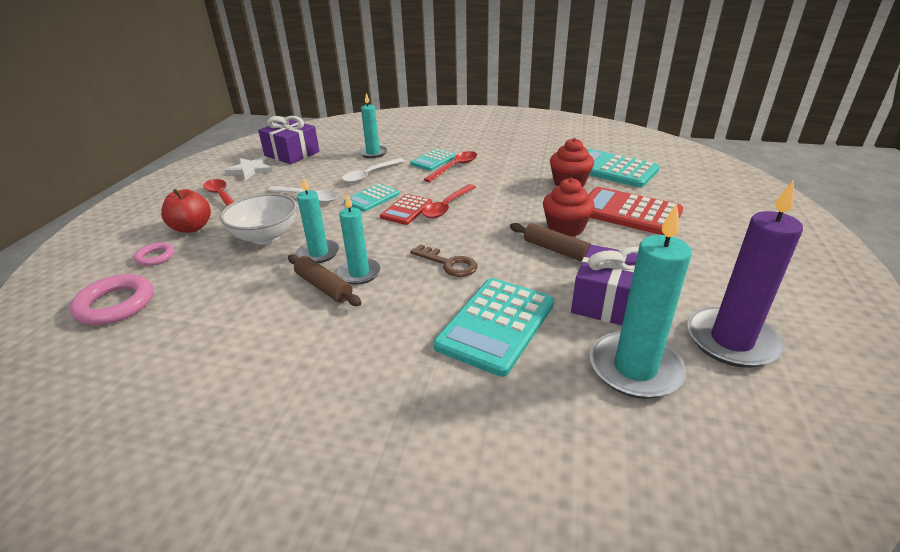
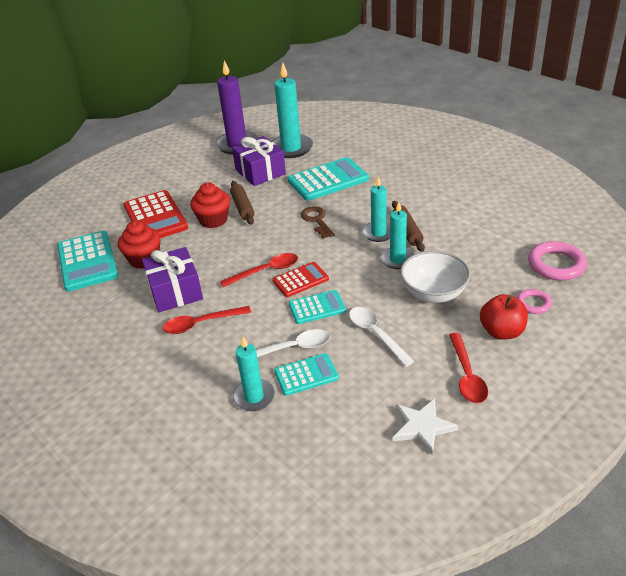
camera: 145 degrees left, 5 degrees up
(292, 154) = (353, 449): purple gift -> purple gift (175, 291)
(433, 160) = (207, 346): turquoise calculator -> turquoise calculator (306, 375)

